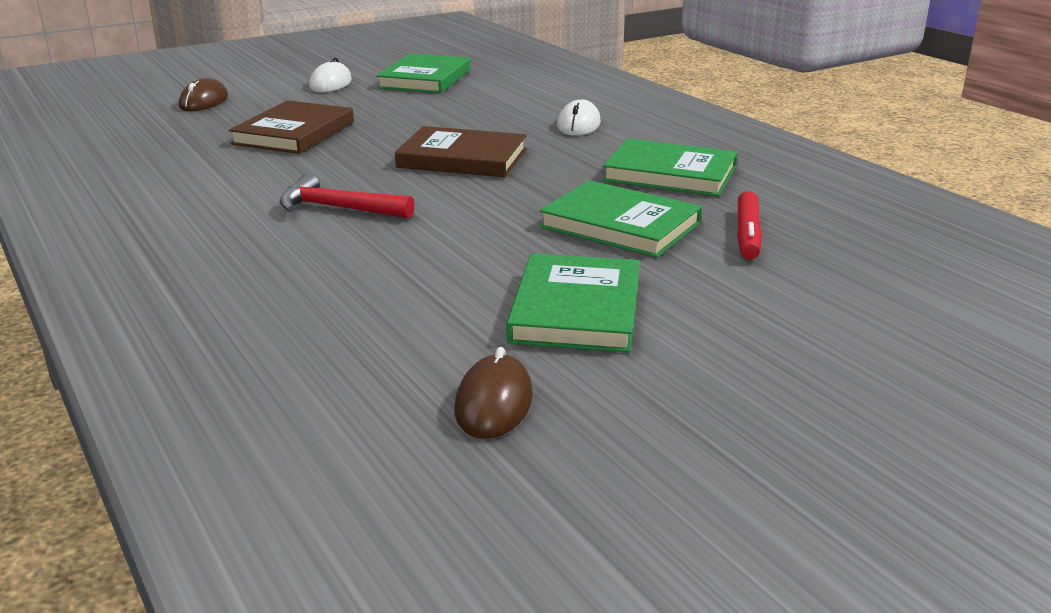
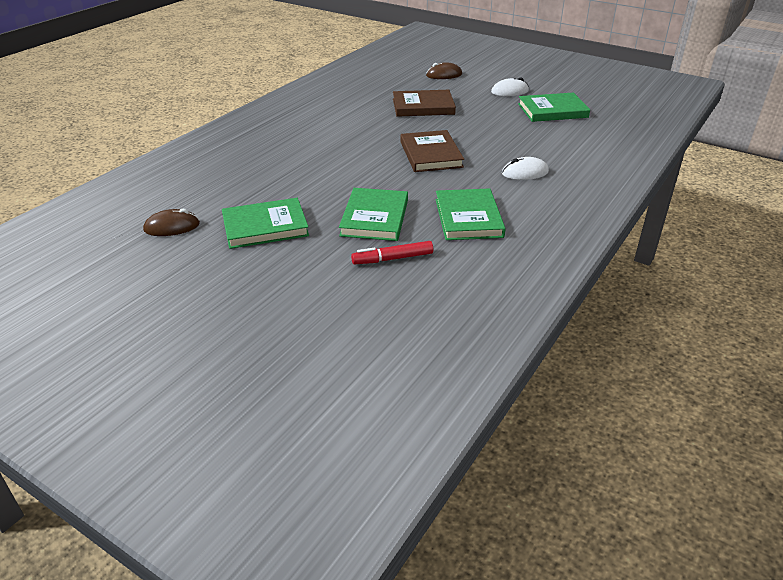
camera: 65 degrees right, 10 degrees up
(338, 208) = (337, 144): red hammer -> none

